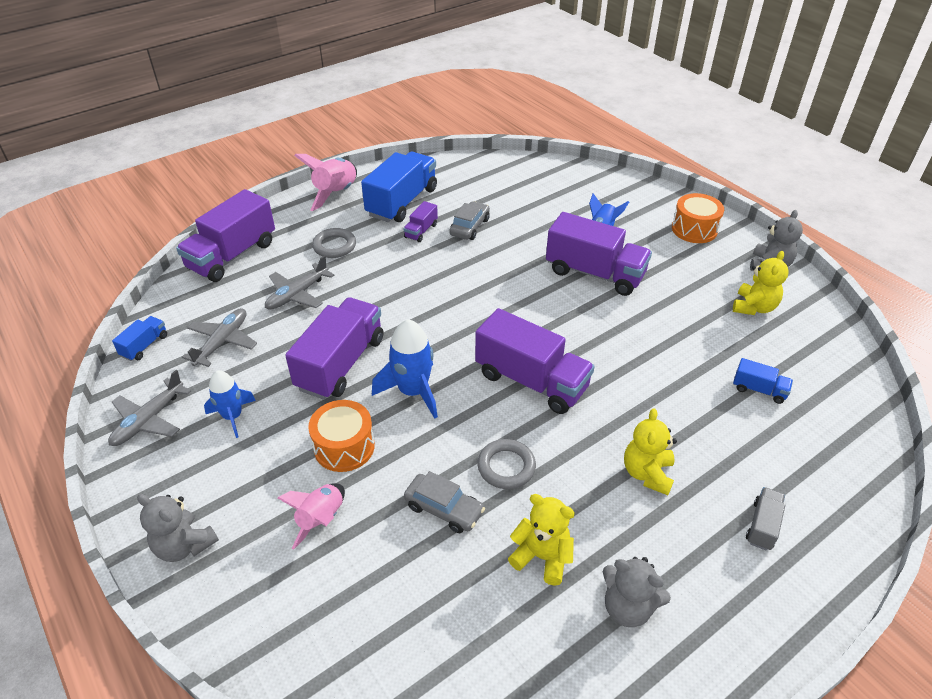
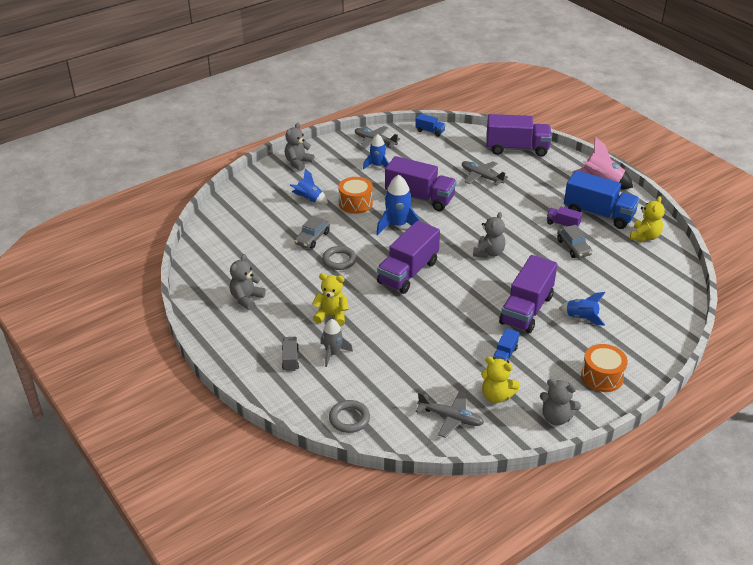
camera: 90 degrees right, 5 degrees down
(222, 342) = (435, 155): grey plane -> grey plane (450, 418)
(232, 255) = (517, 148): purple truck -> purple truck turned 150 degrees clockwise
(321, 519) = (309, 199): pink rocket -> blue rocket
(334, 246) = (535, 187): grey ring -> grey ring (349, 419)
(469, 227) = (573, 247): grey car -> grey car turned 45 degrees clockwise
(482, 298) = (489, 253): none -> grey teddy bear
(542, 557) = (279, 271): yellow teddy bear -> yellow teddy bear (644, 236)
(731, 469) = (333, 353): none -> grey rocket
(759, 390) = (403, 380): blue truck -> blue truck (504, 355)
(762, 525) = (290, 359): grey truck -> grey truck turned 120 degrees counterclockwise

